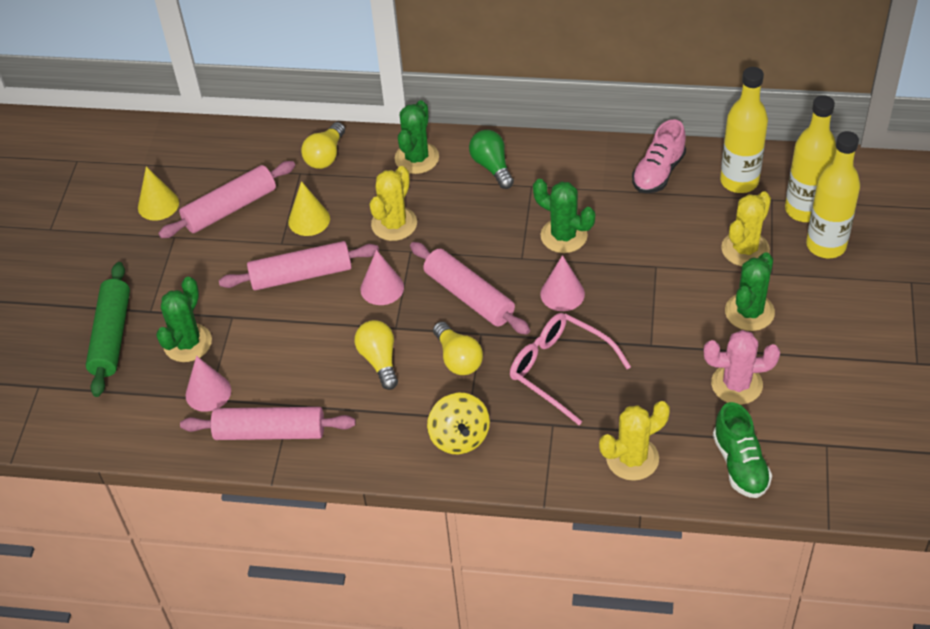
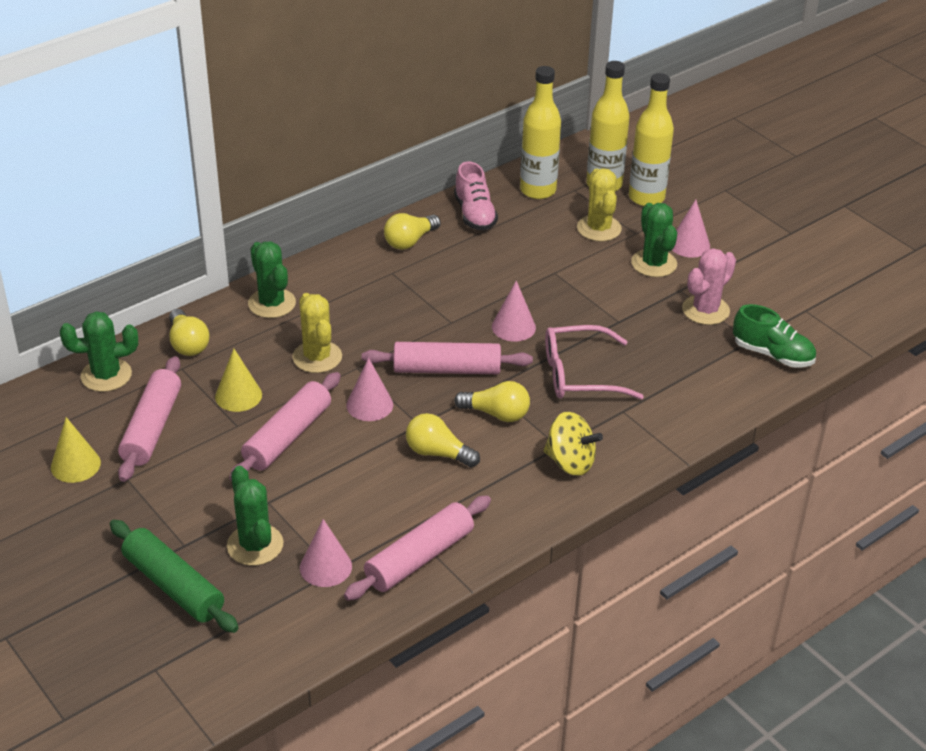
camera: 50 degrees left, 10 degrees down
(492, 167) = (343, 276): green light bulb -> none
(564, 236) = (462, 290): green cactus -> green cactus (106, 375)
(578, 166) = (410, 241): none -> yellow light bulb
(632, 458) = (704, 396): yellow cactus -> none
(804, 314) = (689, 244): none -> pink cone

